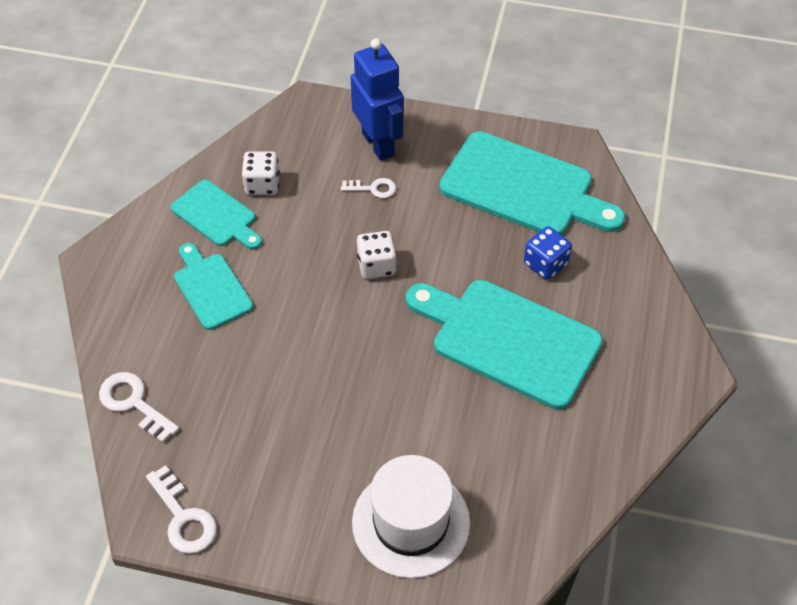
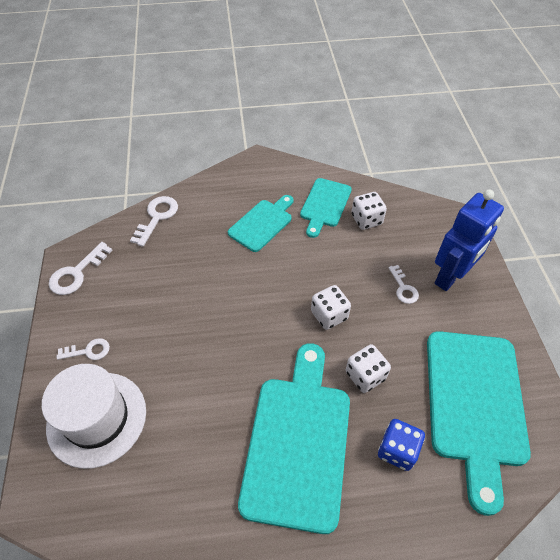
camera: 70 degrees right, 0 degrees up
(315, 519) = (88, 351): none -> white key
(461, 260) = (365, 375): none -> white dice

